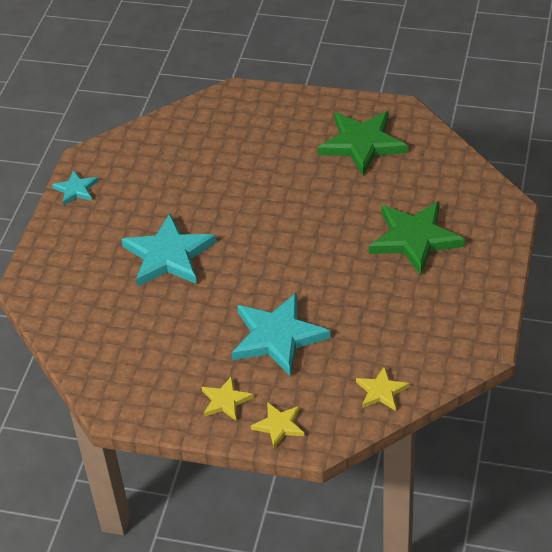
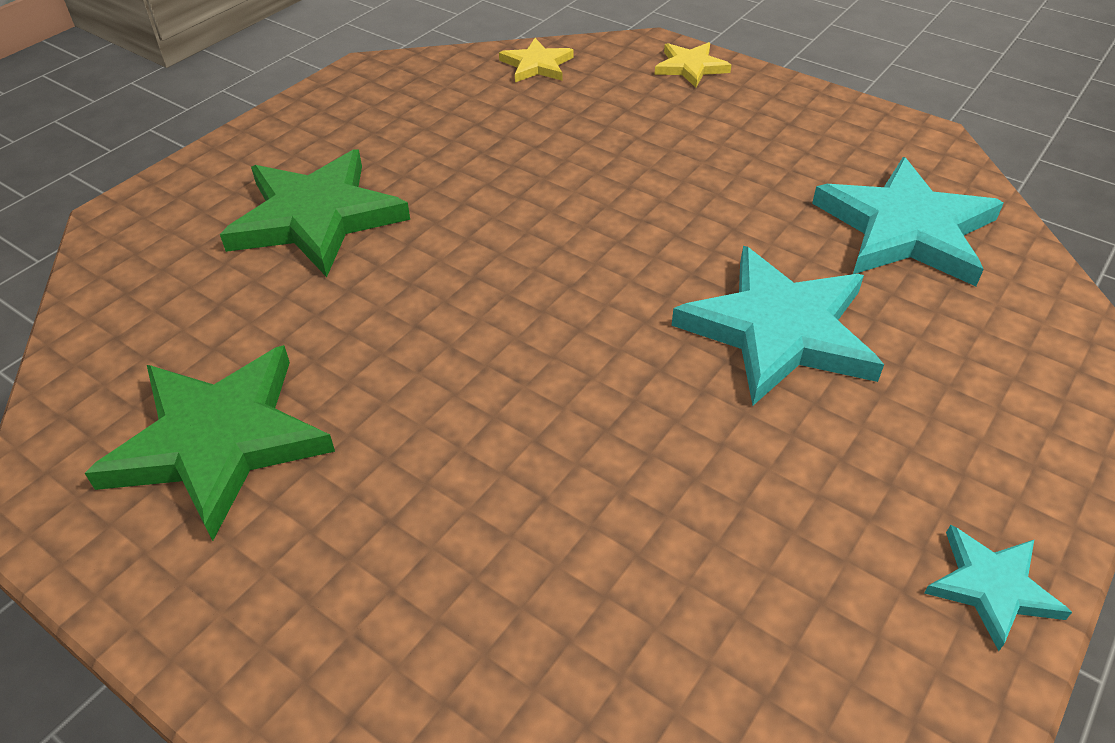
camera: 160 degrees left, 0 degrees up
(225, 401) = (752, 105): yellow star -> none
(277, 337) = (638, 153): turquoise star -> turquoise star (906, 229)

